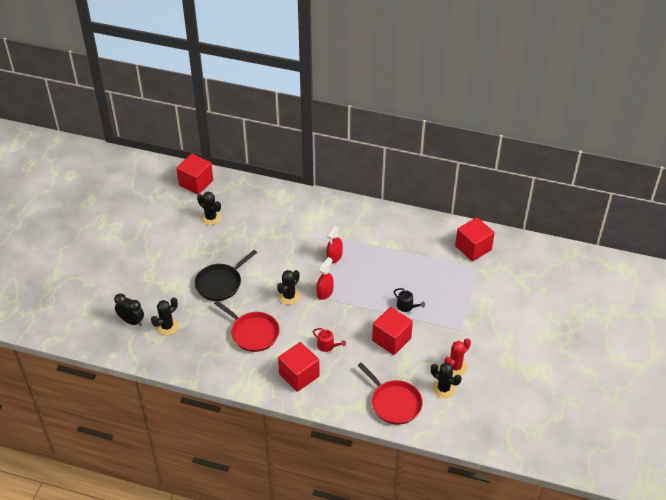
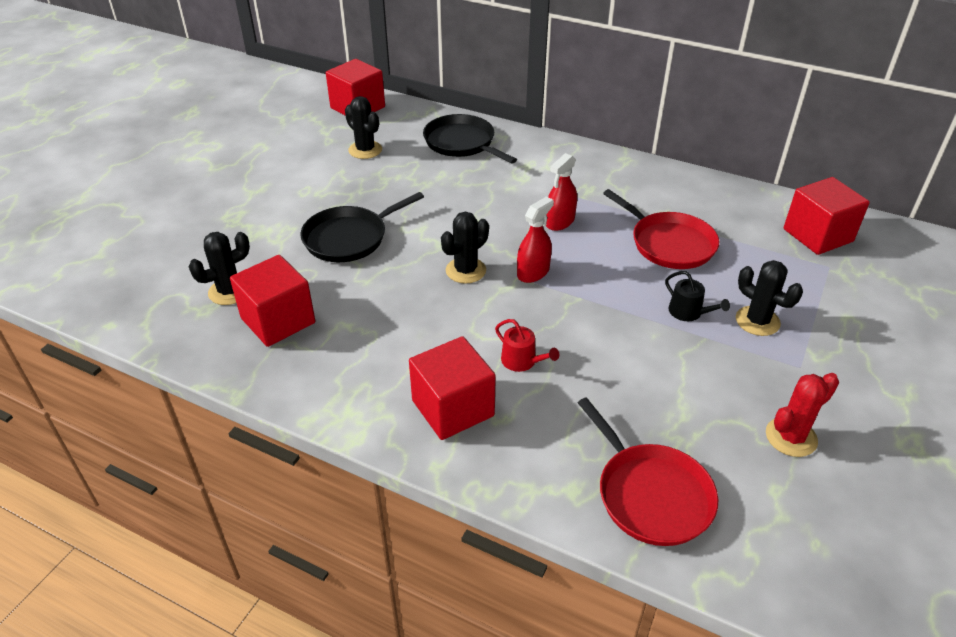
camera: 10 degrees right, 5 degrees down
(131, 321) = (171, 276): black clock -> none
(253, 333) = (382, 321): red pan -> red pan (669, 243)
(268, 205) = (462, 143): none -> black pan
(391, 339) = (654, 366): red cube -> red cube (278, 320)
(443, 388) = (765, 479): black cactus -> black cactus (757, 321)

